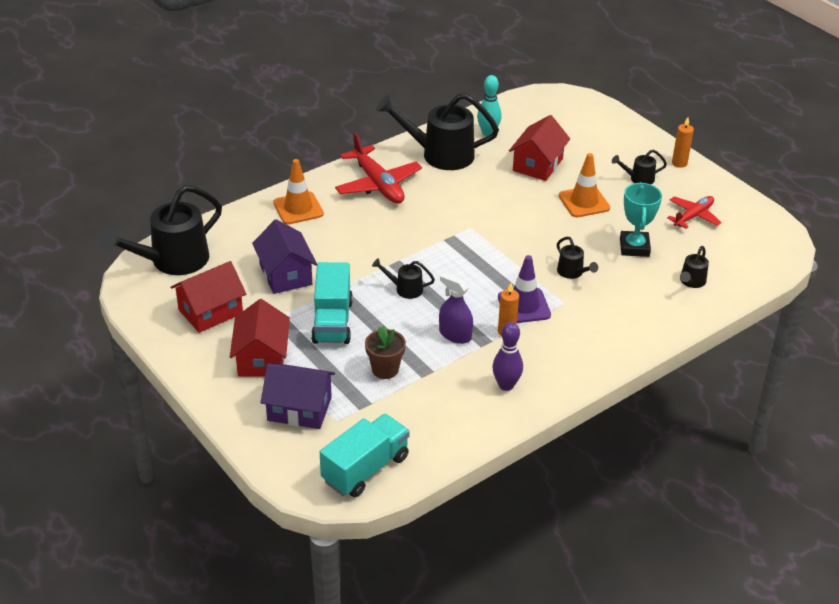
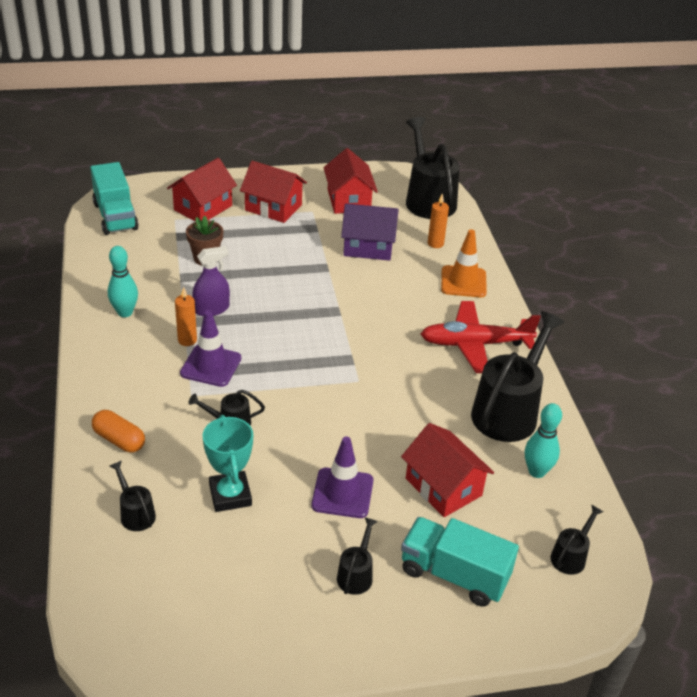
camera: 115 degrees right, 0 degrees up
(299, 409) = (203, 208): purple house -> red house
(332, 321) = (287, 251): turquoise truck -> turquoise truck (454, 575)
(404, 289) = (296, 303): black watering can -> black watering can (571, 556)
(506, 385) = (125, 312): purple bowling pin -> turquoise bowling pin
(584, 202) = (342, 493): orange traffic cone -> purple traffic cone
(634, 247) = (230, 495): turquoise trophy -> turquoise trophy turned 45 degrees clockwise
(642, 319) = (119, 440): none -> orange capsule
(679, 163) = (364, 644): orange candle -> orange candle (435, 243)
(693, 216) = (243, 588): red plane -> none

